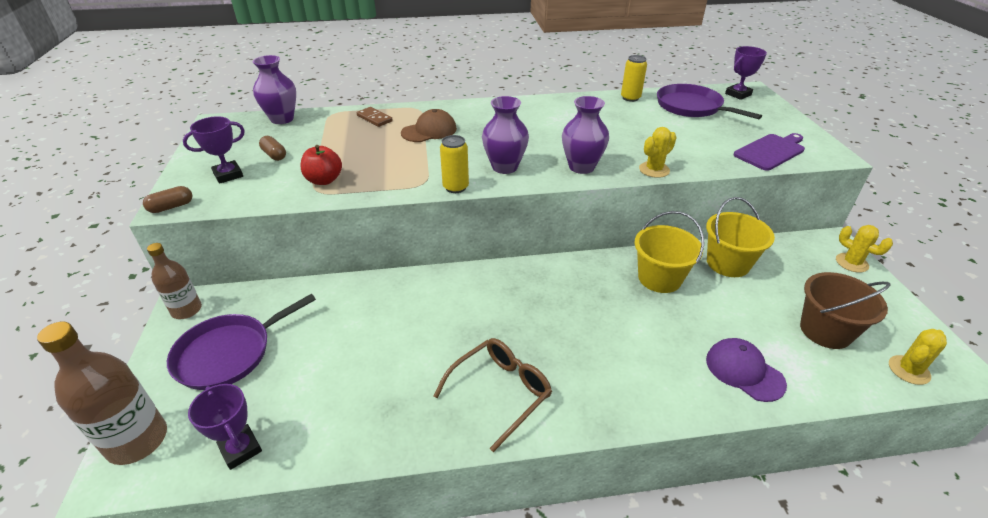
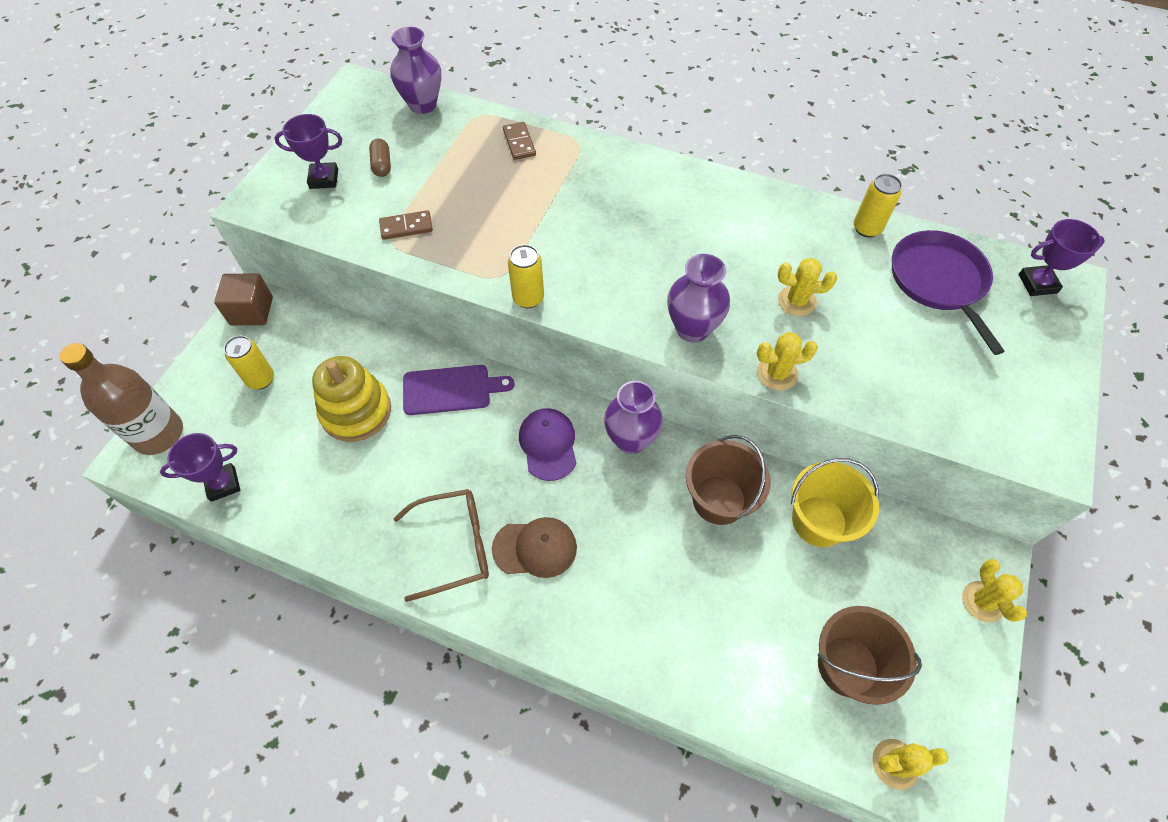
camera: 30 degrees right, 20 degrees up
(171, 207) = (253, 206): brown capsule -> none
(186, 310) = (251, 311): brown bottle -> brown cube
(229, 353) = (261, 379): purple pan -> yellow can
(240, 449) = (223, 484): purple trophy -> purple trophy turned 75 degrees clockwise
(324, 180) = (406, 227): red apple -> brown domino
(340, 339) = (356, 411): none -> yellow stacking toy
(429, 131) = (565, 190): brown cap -> brown cap (535, 548)
(504, 167) = (604, 289): purple vase -> purple vase (630, 440)
(628, 136) = (796, 301): none -> yellow cactus
(659, 278) = (719, 500): yellow bucket -> brown bucket
(744, 371) = (706, 658): purple cap -> purple cap (548, 444)
(771, 151) = (968, 412): purple cutting board -> purple cutting board (451, 390)

